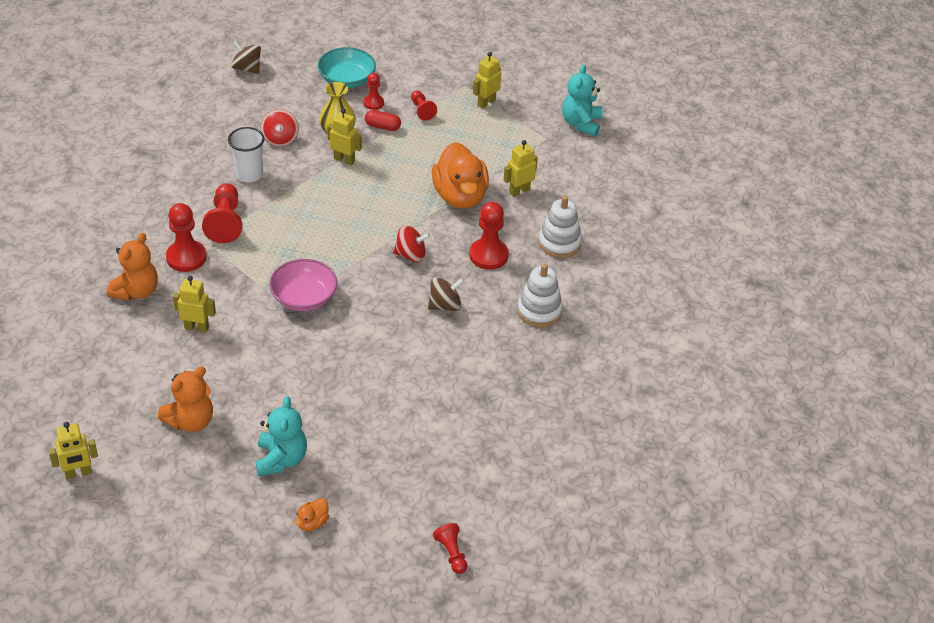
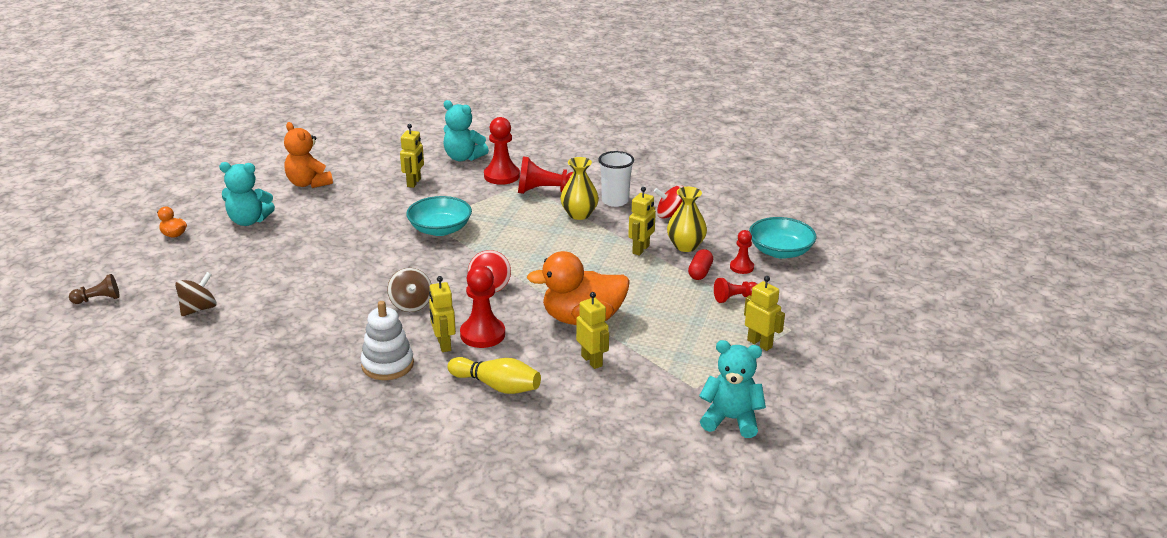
camera: 95 degrees right, 15 degrees down
(78, 473) = (275, 145): yellow robot -> yellow robot (443, 344)
(136, 291) = (463, 157): orange teddy bear -> turquoise teddy bear
(247, 68) = (783, 197): brown spinning top -> brown spinning top (198, 309)
(276, 199) = (579, 214): none -> yellow vase
(304, 297) = (440, 229): pink bowl -> turquoise bowl
(451, 553) = (98, 299): red pawn -> brown pawn
(559, 243) = (497, 386): white stacking toy -> yellow bowling pin

